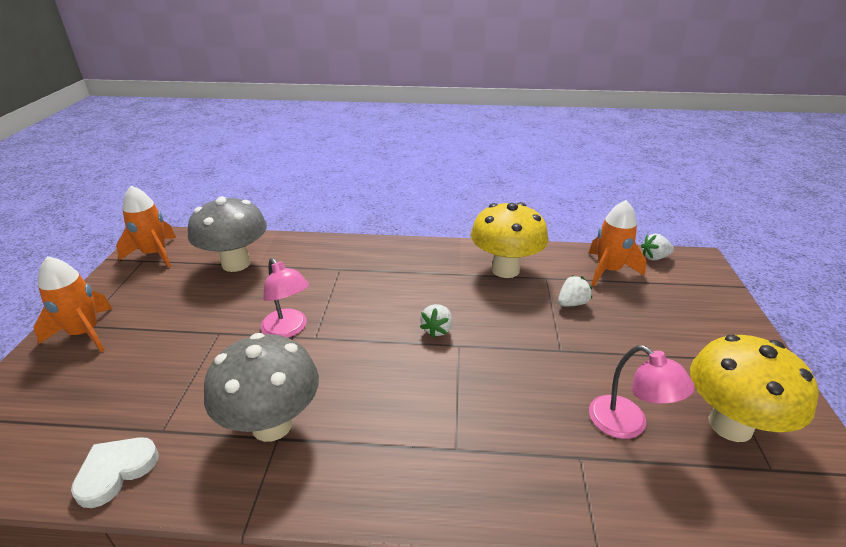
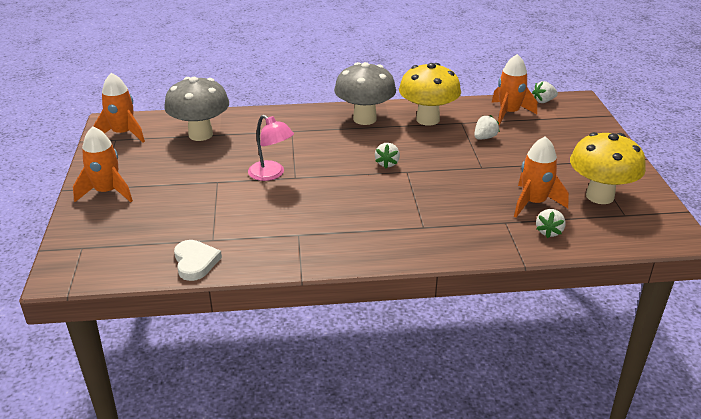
camera: 10 degrees left, 0 degrees up
(116, 471) = (195, 262): white heart -> white heart turned 135 degrees clockwise
(272, 424) = (290, 228): grey mushroom -> grey mushroom (364, 119)
(627, 425) = (534, 203): pink lamp -> orange rocket
(647, 488) = (549, 232): none -> white strawberry

